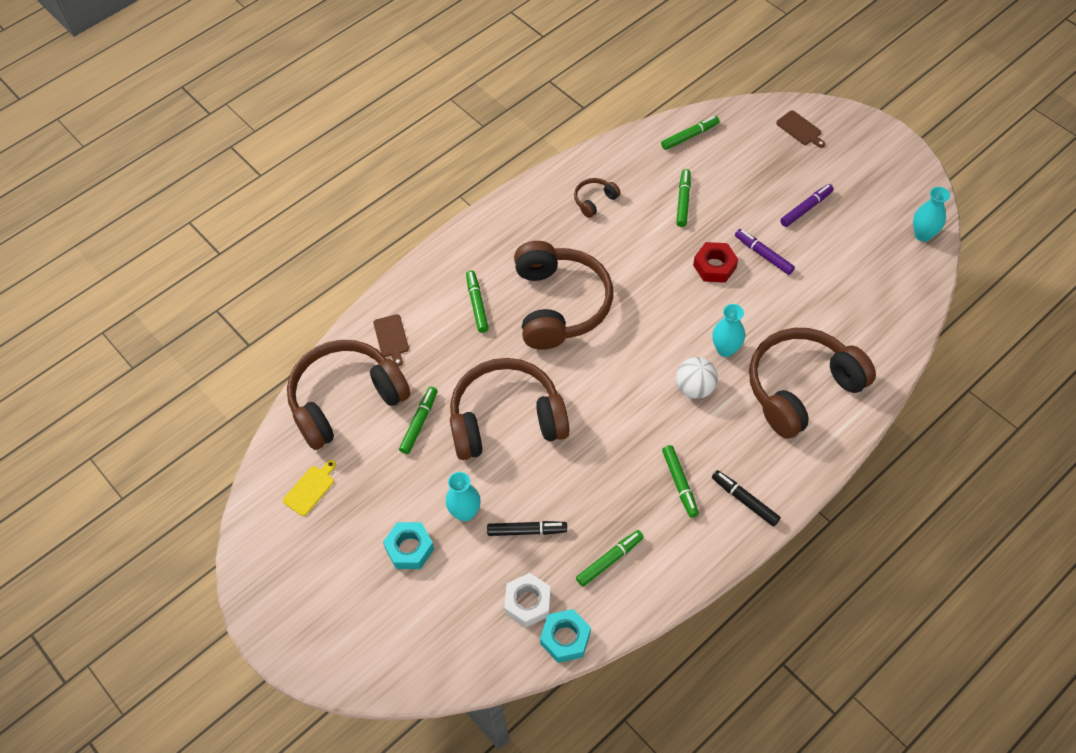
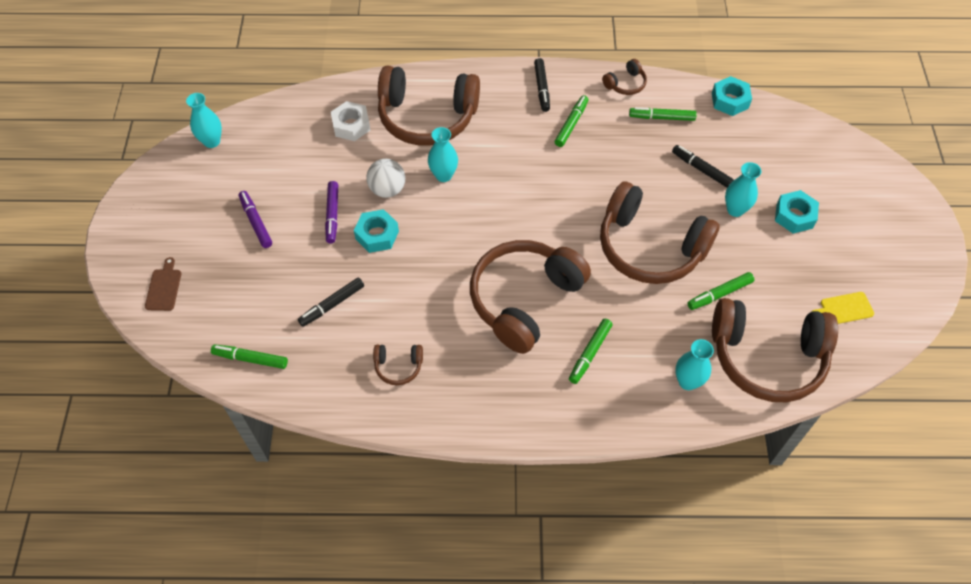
camera: 140 degrees left, 0 degrees up
(391, 338) = (687, 381): brown cutting board -> turquoise vase
(528, 603) = (737, 132): white nut -> white nut (351, 125)
(678, 572) = (625, 84): none -> brown headphones
(683, 201) = (332, 305): green marker -> black marker
(695, 388) = (494, 168): white ball -> white ball (387, 189)
(714, 266) = (377, 235): red nut -> turquoise nut
(805, 208) = (256, 222): purple marker -> purple marker turned 60 degrees clockwise

